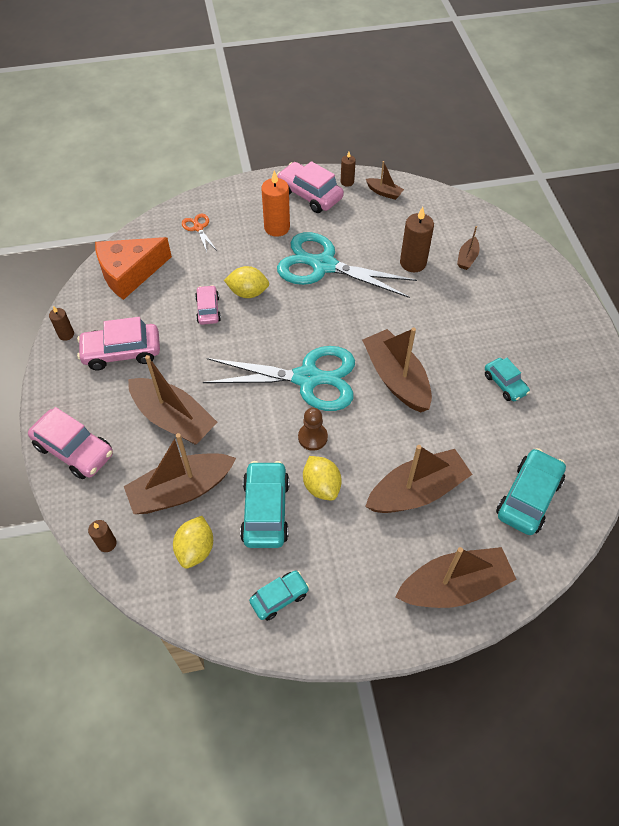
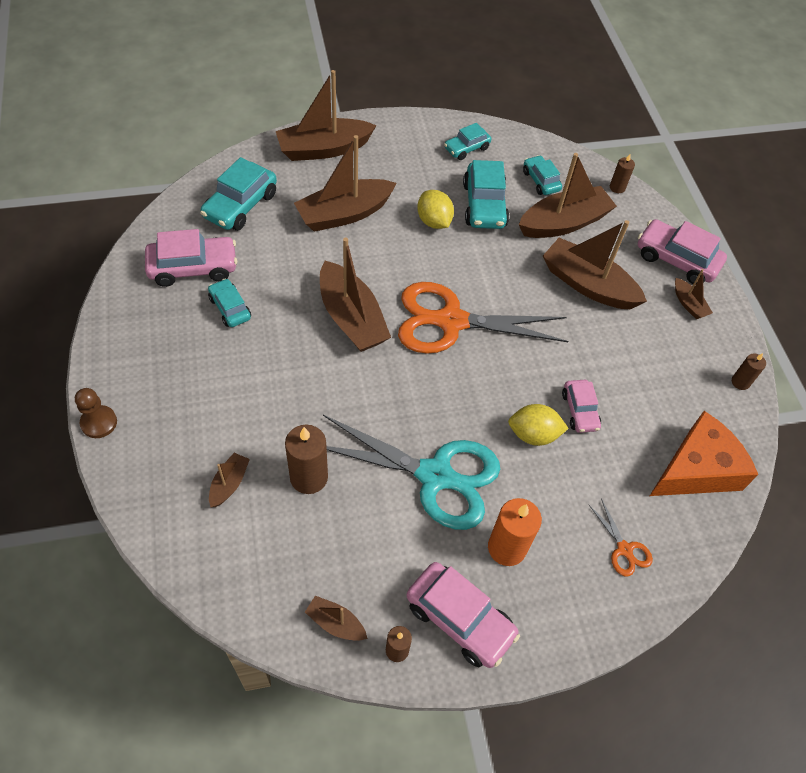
camera: 175 degrees right, 0 degrees up
(81, 402) = (688, 304): none -> brown boat
(122, 352) = (666, 358): pink car -> pink car (193, 268)
(195, 549) = (541, 181): yellow lemon -> turquoise car
(307, 378) = (451, 321): turquoise scissors -> orange scissors
(312, 437) = (443, 262): brown pawn -> brown pawn (99, 422)

